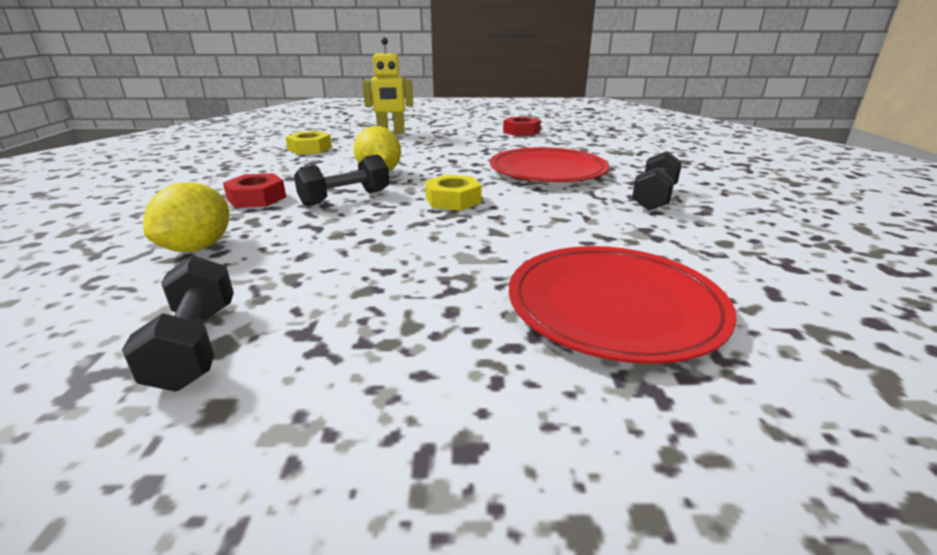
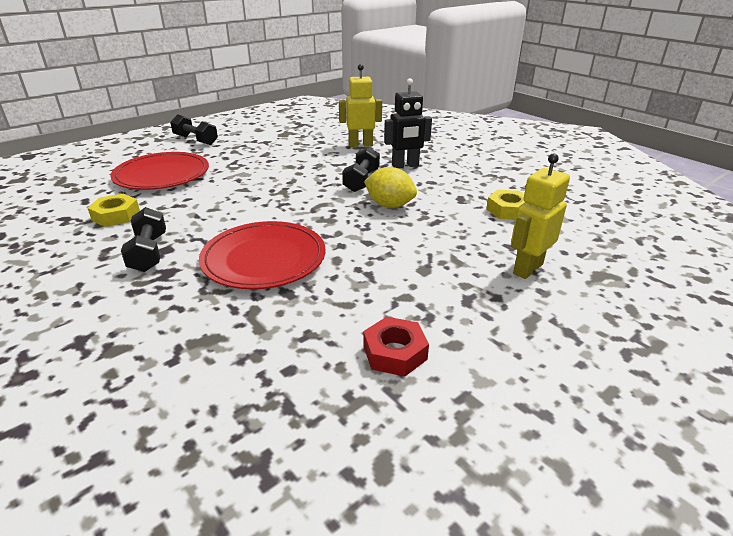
camera: 140 degrees right, 5 degrees up
(195, 345) = (289, 132): black dumbbell -> black dumbbell (195, 140)
(198, 247) = (360, 145): yellow lemon -> yellow robot
(256, 198) = (405, 166): red nut -> black robot
(453, 200) = (296, 200): yellow nut -> yellow nut (116, 215)

